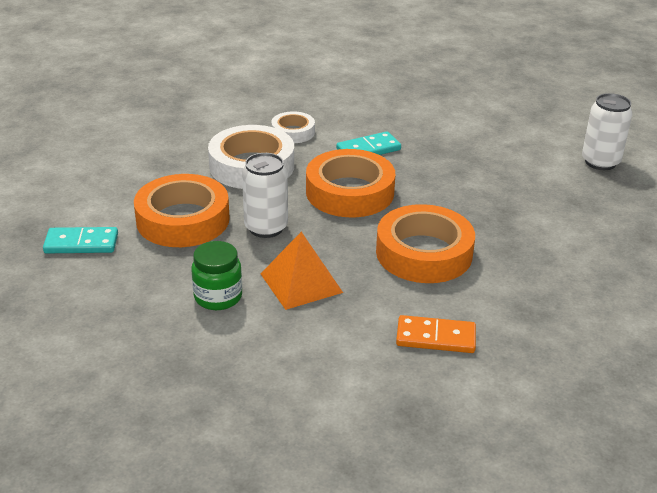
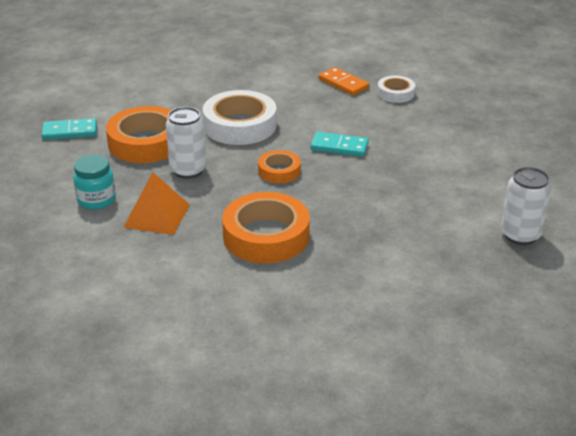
camera: 40 degrees right, 0 degrees up
(81, 243) = (70, 132): turquoise domino -> turquoise domino turned 45 degrees counterclockwise
(218, 297) = (96, 200): green jar -> turquoise jar
(293, 132) = (303, 113): white tape -> white tape (395, 93)
(350, 192) = (279, 171): orange tape -> orange tape, size x0.54
(435, 337) = (187, 293): orange domino -> orange domino (343, 83)

